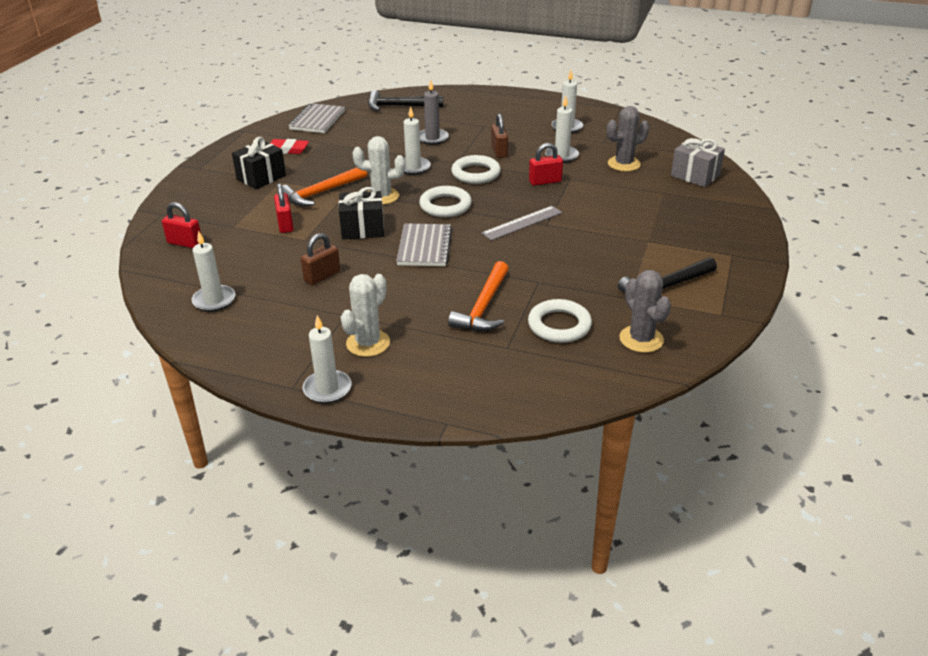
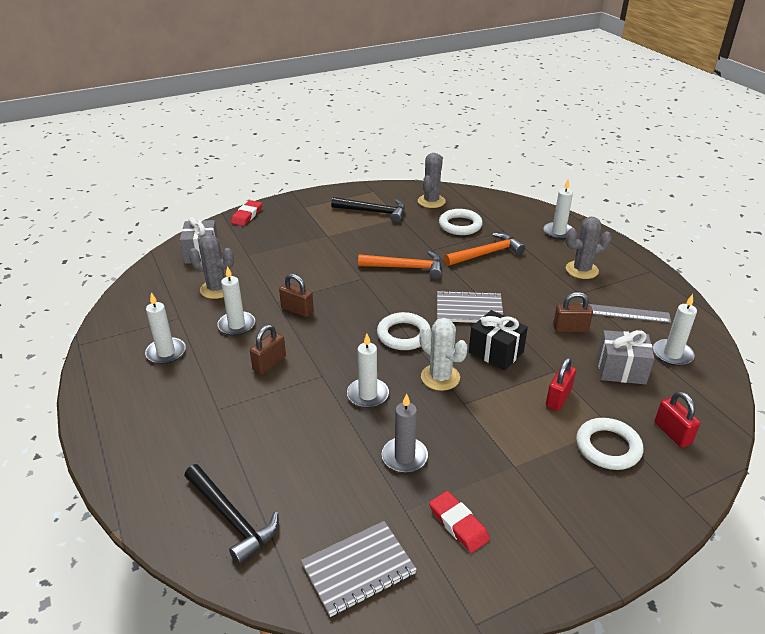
camera: 135 degrees left, 0 degrees up
(252, 265) = (621, 370): none -> grey gift
(261, 177) = (531, 487): black gift -> none
(321, 192) = (489, 418): orange hammer -> orange hammer (406, 268)
(327, 389) = (629, 260): white candle -> white candle (558, 232)
(368, 343) = (582, 270): white cactus -> grey cactus
(424, 247) = (469, 309): grey notebook -> grey notebook turned 45 degrees clockwise
(432, 138) = (291, 425): grey candle -> grey candle (404, 457)
(476, 173) = (330, 352): white ring -> white ring (608, 447)
(522, 223) = (375, 288): grey ruler -> grey ruler (624, 313)
(545, 181) = (297, 310): red padlock -> brown padlock
(748, 218) = (247, 215): none -> red eraser

